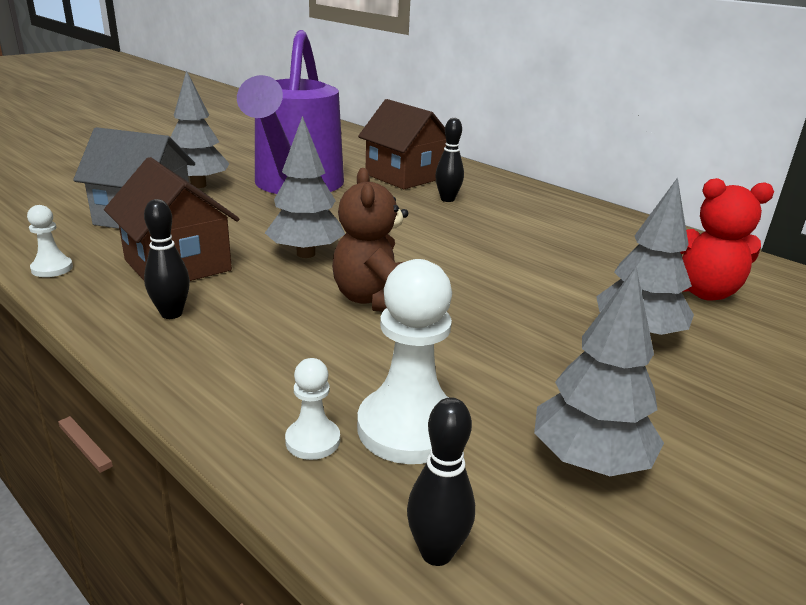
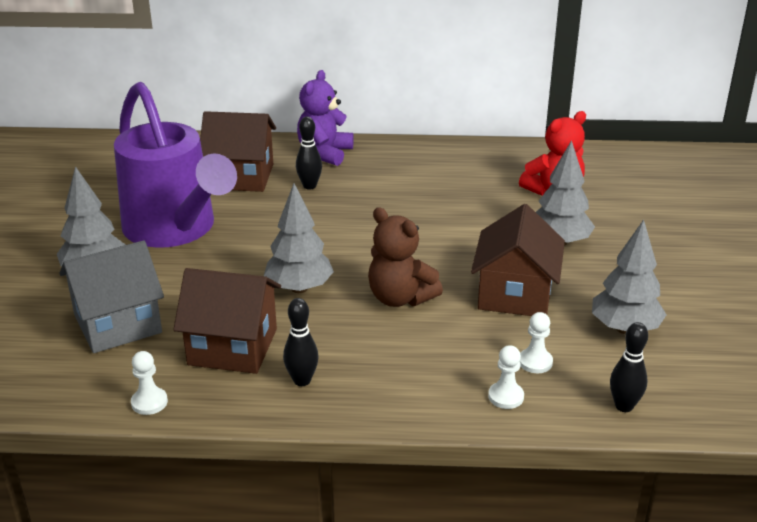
camera: 40 degrees left, 5 degrees up
(409, 428) = (535, 362): white pawn -> white pawn, size x0.51
(500, 186) = (325, 153): none -> purple teddy bear
(500, 354) = (515, 294): none -> brown house

